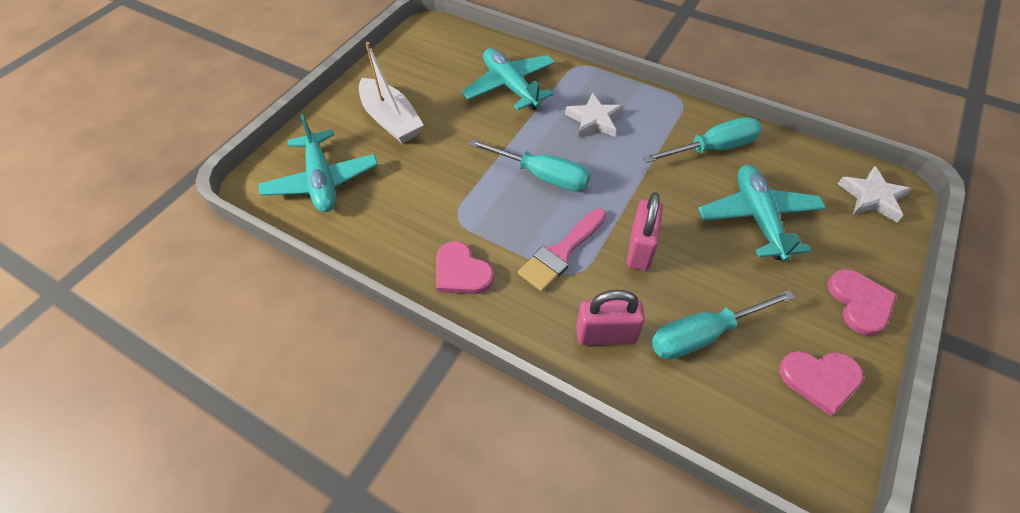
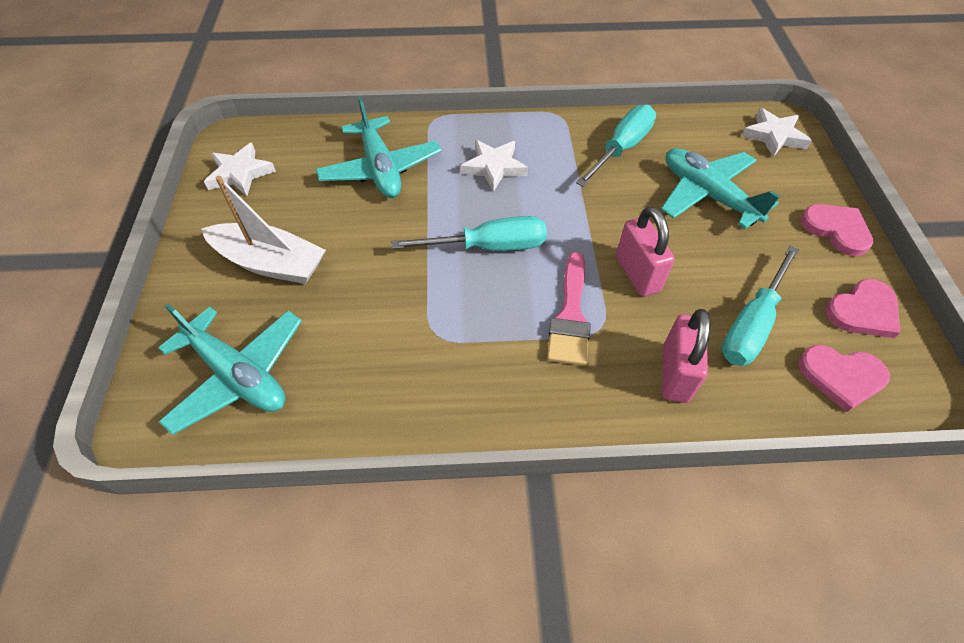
camera: 35 degrees left, 0 degrees up
(417, 52) = (240, 173): none -> white star
(461, 272) = (488, 391): pink heart -> pink heart (841, 377)
(510, 86) = (380, 169): turquoise plane -> turquoise plane turned 135 degrees counterclockwise
(605, 335) = (675, 374): pink padlock -> pink padlock turned 45 degrees counterclockwise

